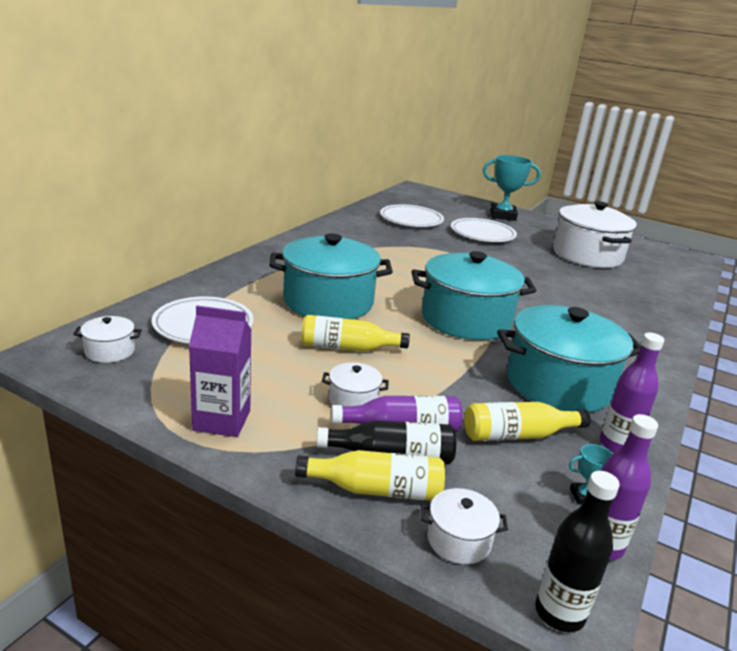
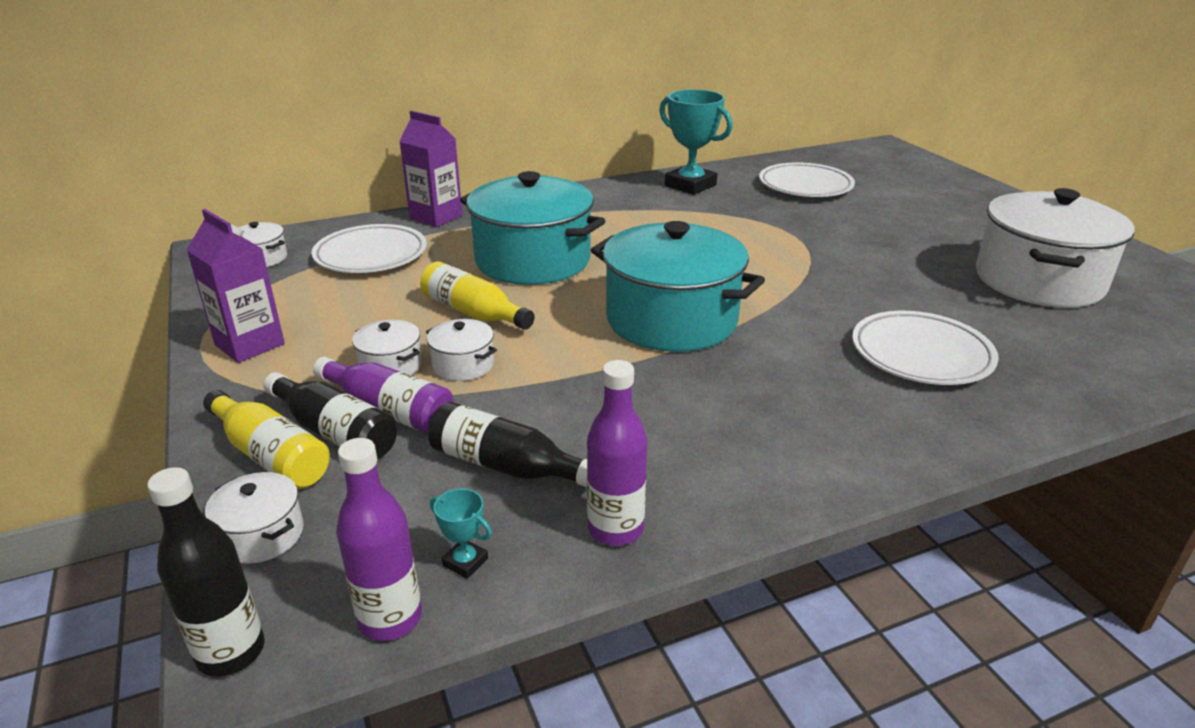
camera: 40 degrees right, 5 degrees up
(206, 285) = (436, 217): none -> purple carton
(397, 384) = (463, 365): none -> white pot
(482, 234) = (890, 221): white plate -> white plate (921, 354)
(503, 215) = (974, 201): turquoise trophy -> turquoise trophy (690, 185)
(518, 435) = (505, 465): yellow bottle -> black bottle
(558, 384) = (665, 430): turquoise pot -> none

